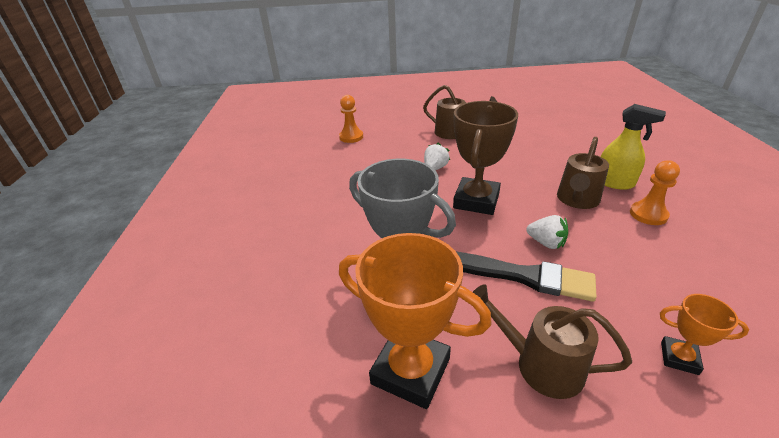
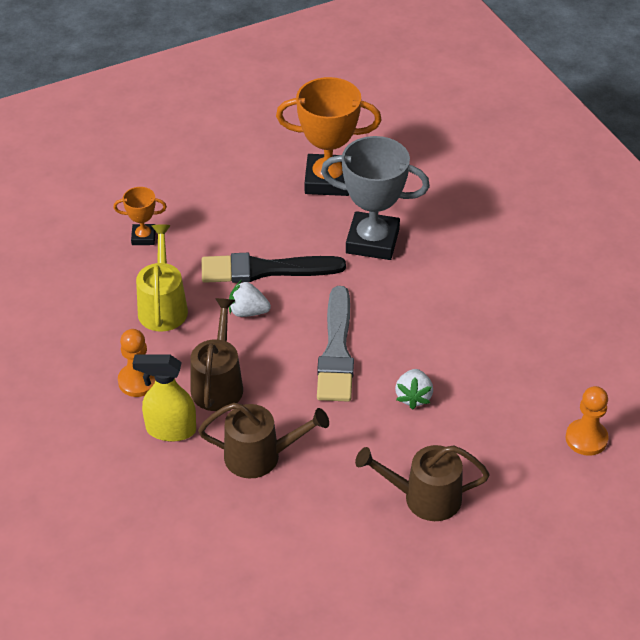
camera: 155 degrees right, 10 degrees up
(476, 201) = (336, 351): brown trophy -> grey brush
(540, 364) = (241, 207): brown watering can -> brown watering can (260, 456)
(635, 267) = (163, 306): none -> yellow watering can

